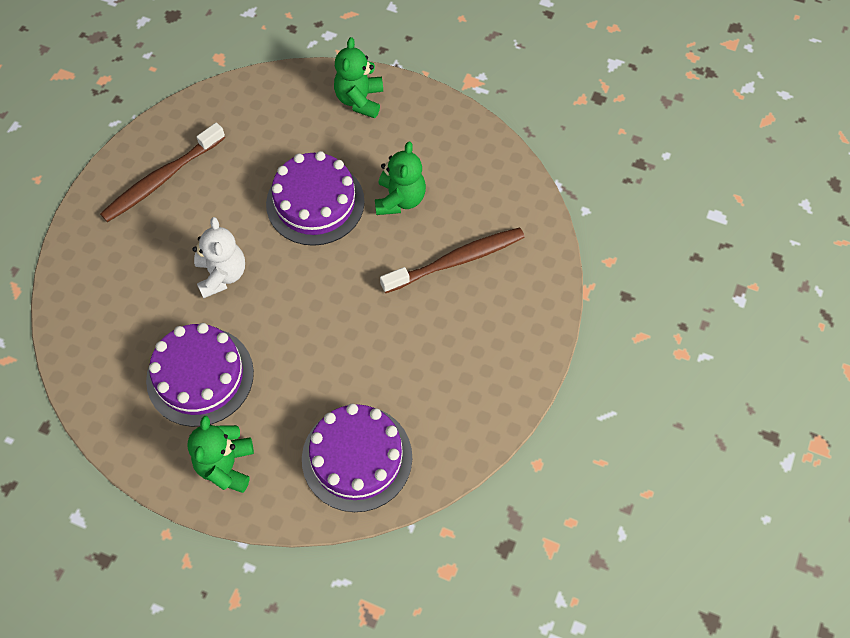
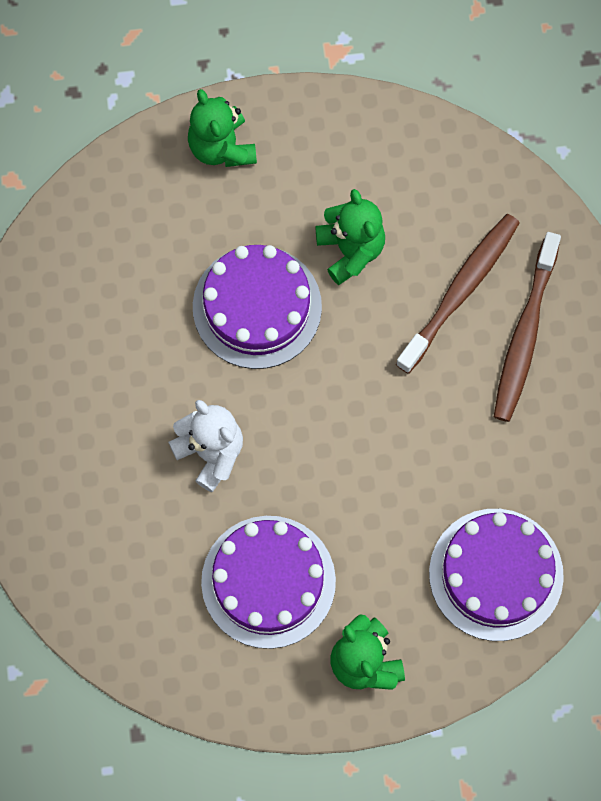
camera: 30 degrees left, 10 degrees up
(162, 179) = (58, 375): brown toothbrush -> brown toothbrush (525, 334)

